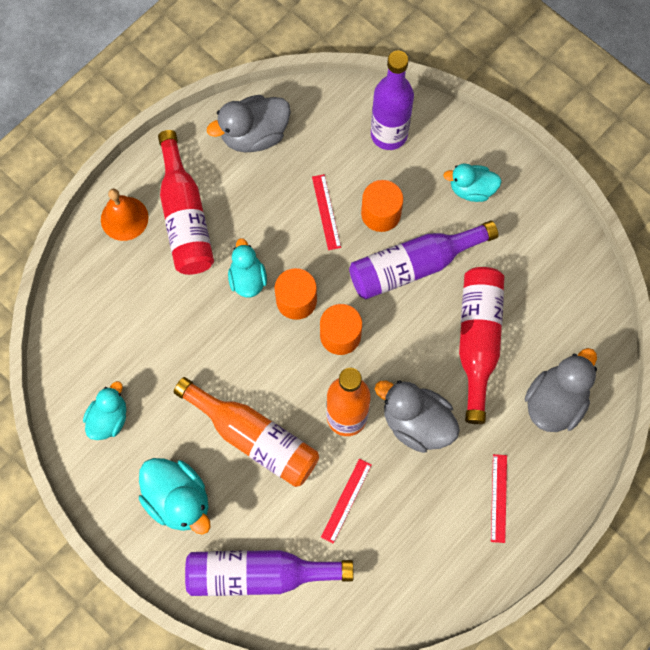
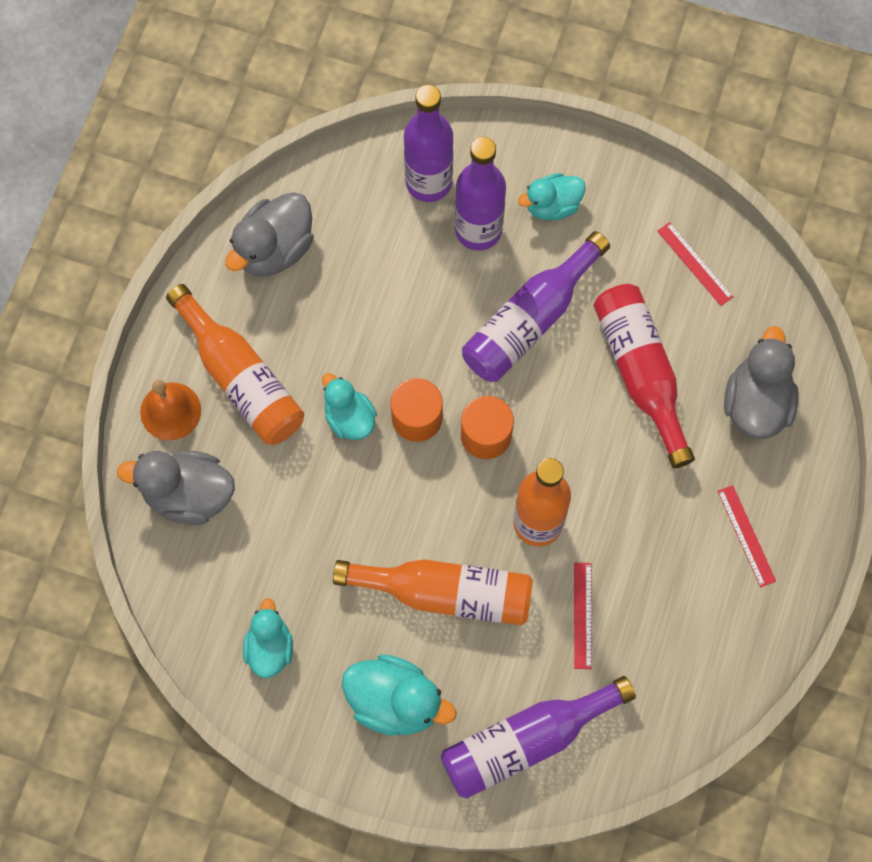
camera: 25 degrees left, 0 degrees up
(185, 217) = (241, 378): red bottle -> orange bottle
(326, 212) = (401, 302): red ruler -> red ruler (694, 264)
(381, 213) = (464, 277): orange cylinder -> none
(408, 184) = (478, 230): none -> purple bottle
(416, 423) = (617, 494): grey duck -> grey duck (188, 495)

